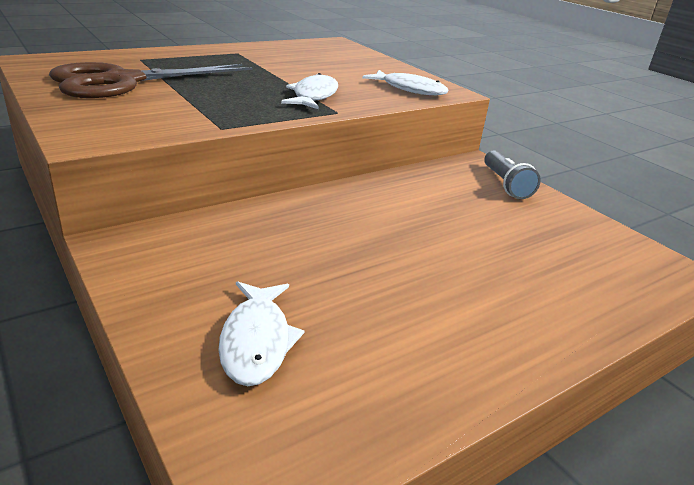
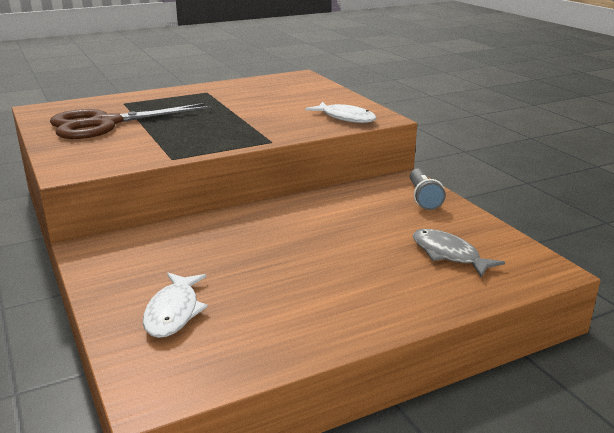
camera: 10 degrees right, 5 degrees down
(314, 96) = (257, 128): white fish -> none
(566, 255) = (448, 254): none -> grey fish

